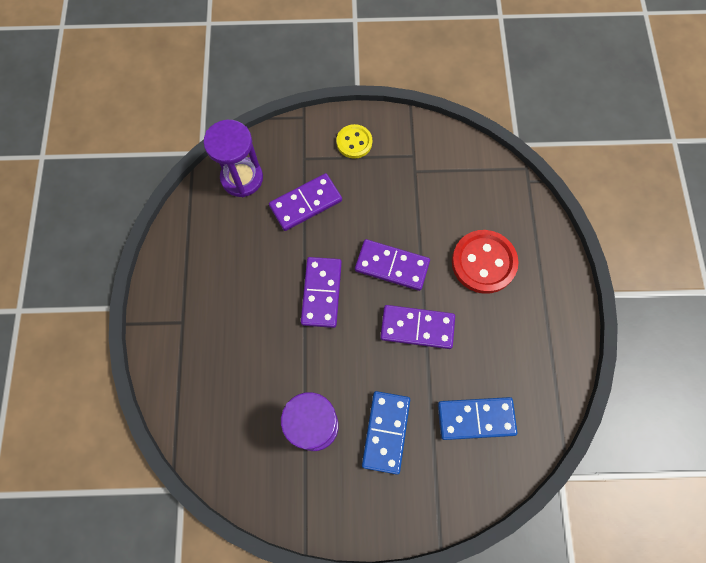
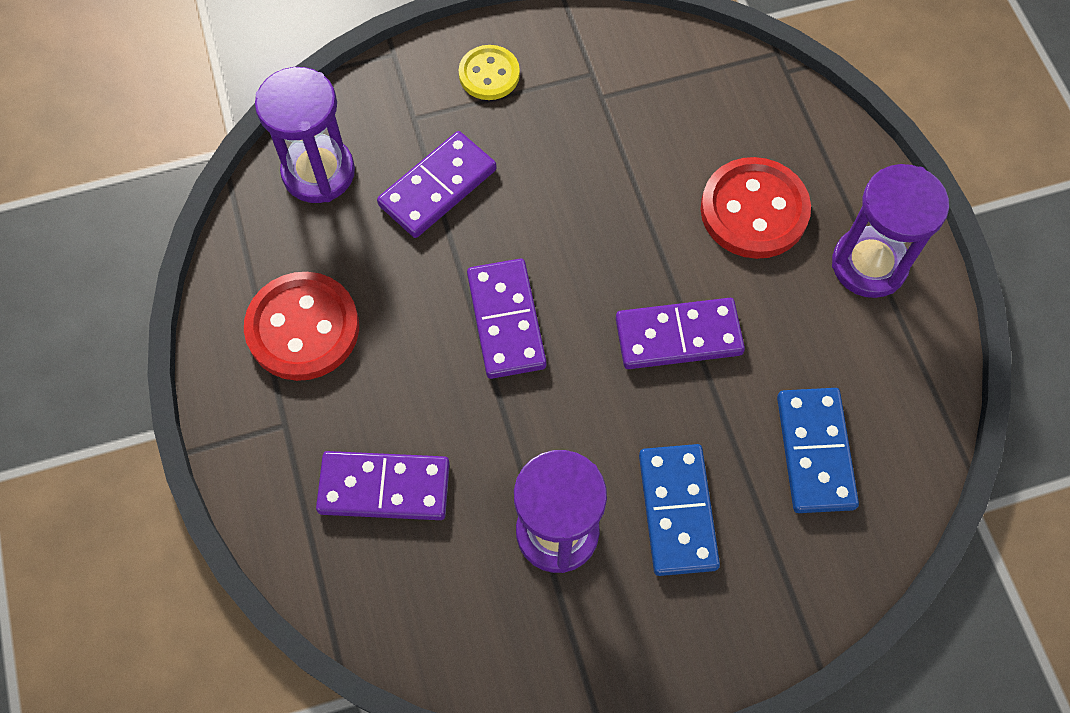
camera: 15 degrees left, 5 degrees down
(208, 268) = (303, 328): none -> red button
(392, 266) = (609, 251): purple domino -> purple domino (384, 487)
(476, 418) = (814, 452): blue domino -> blue domino turned 75 degrees counterclockwise
(542, 313) = (869, 264): none -> purple hourglass

